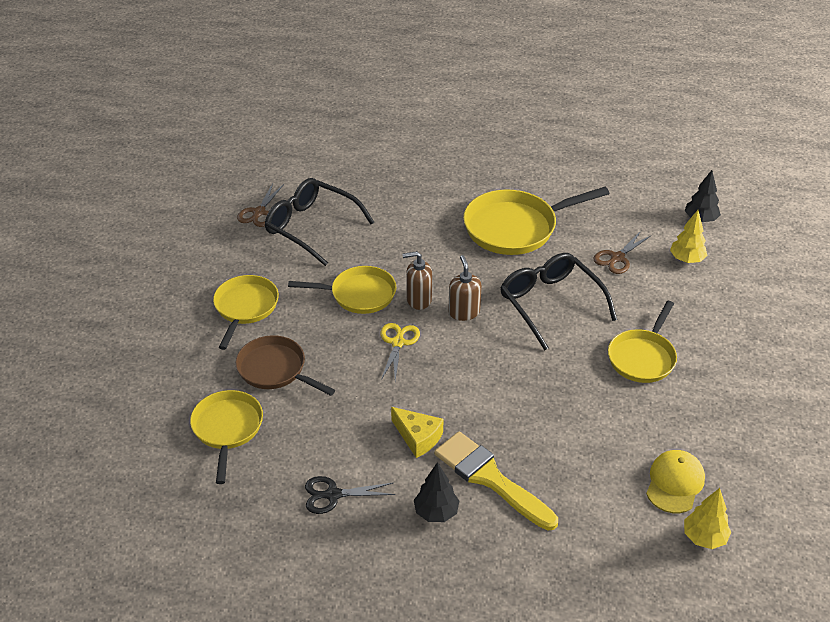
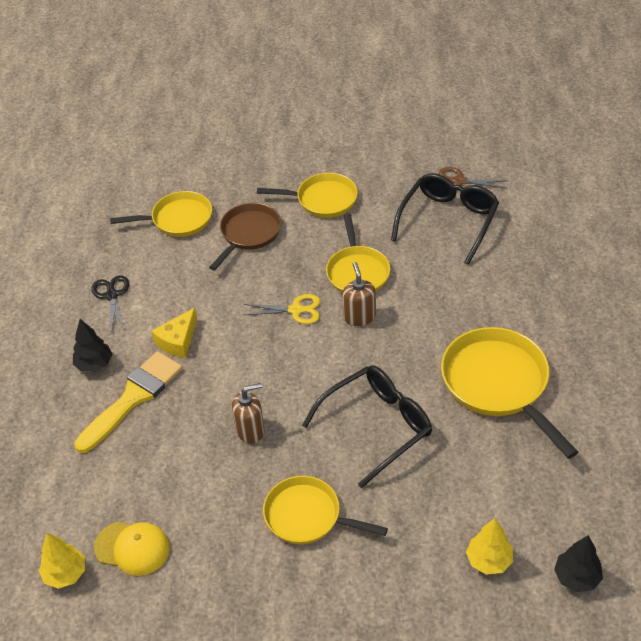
camera: 85 degrees right, 5 degrees up
(464, 312) = (348, 354): brown soap dispenser -> brown soap dispenser (250, 430)
(617, 258) = (472, 486): brown scissors -> none

